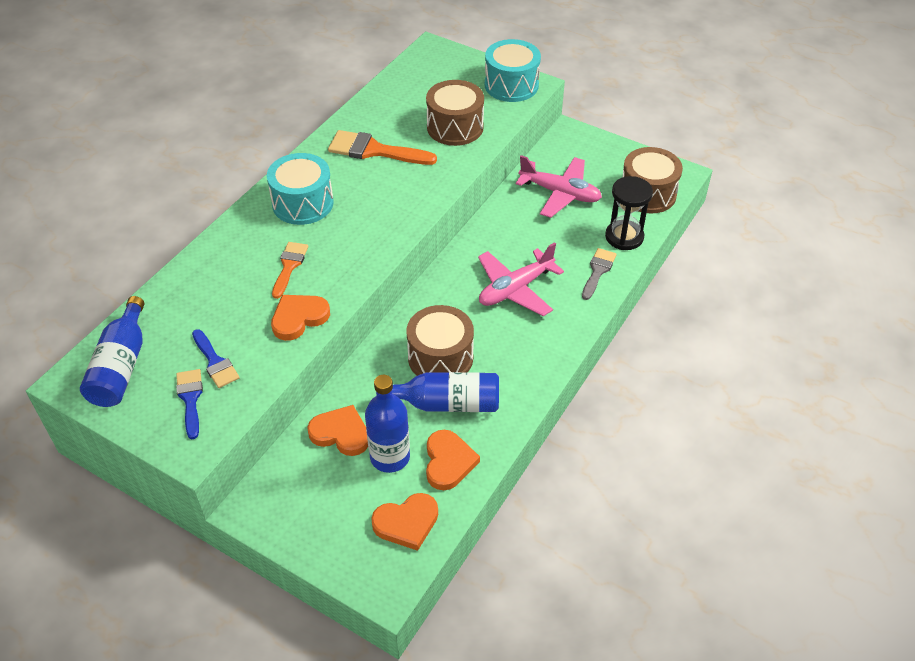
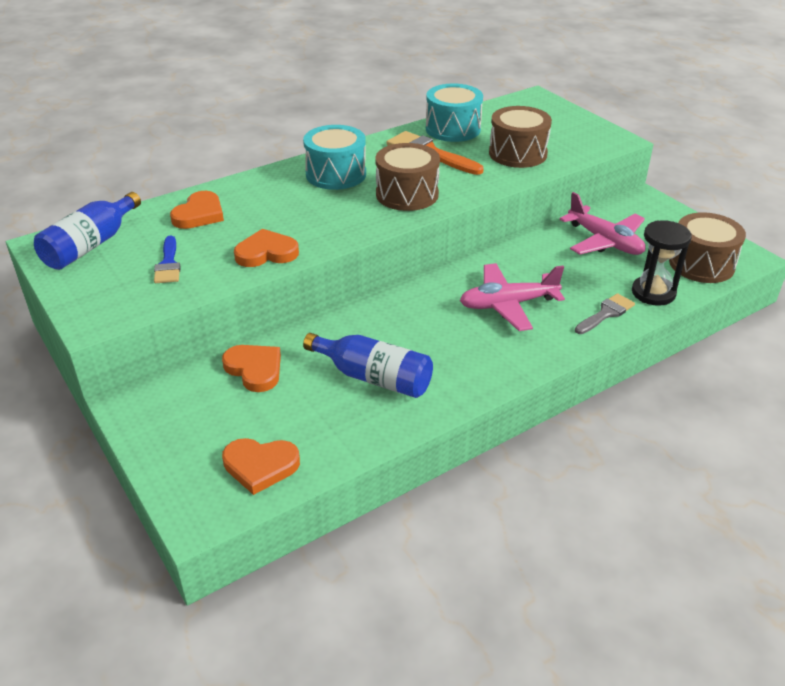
camera: 25 degrees right, 10 degrees down
(190, 399) = (125, 284): blue brush -> none
(289, 266) = (288, 214): orange brush -> none
(390, 457) = (286, 404): blue bottle -> none
(440, 357) = (394, 338): brown drum -> brown drum (407, 194)
(448, 462) = (340, 427): orange heart -> orange heart (199, 214)
(511, 85) = (595, 136): turquoise drum -> turquoise drum (453, 129)

